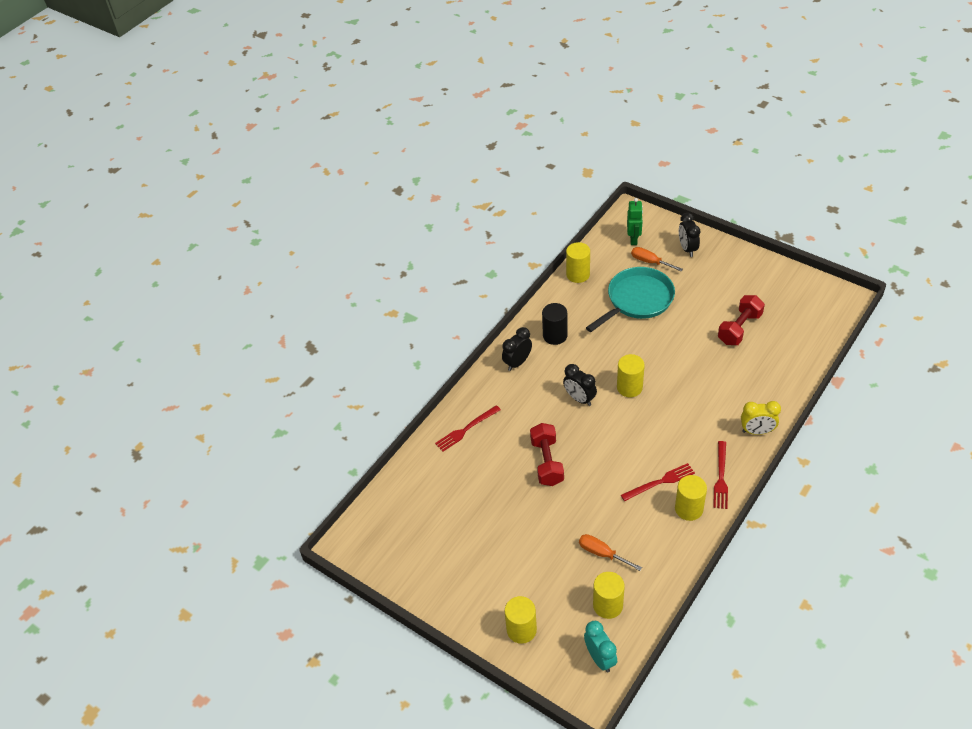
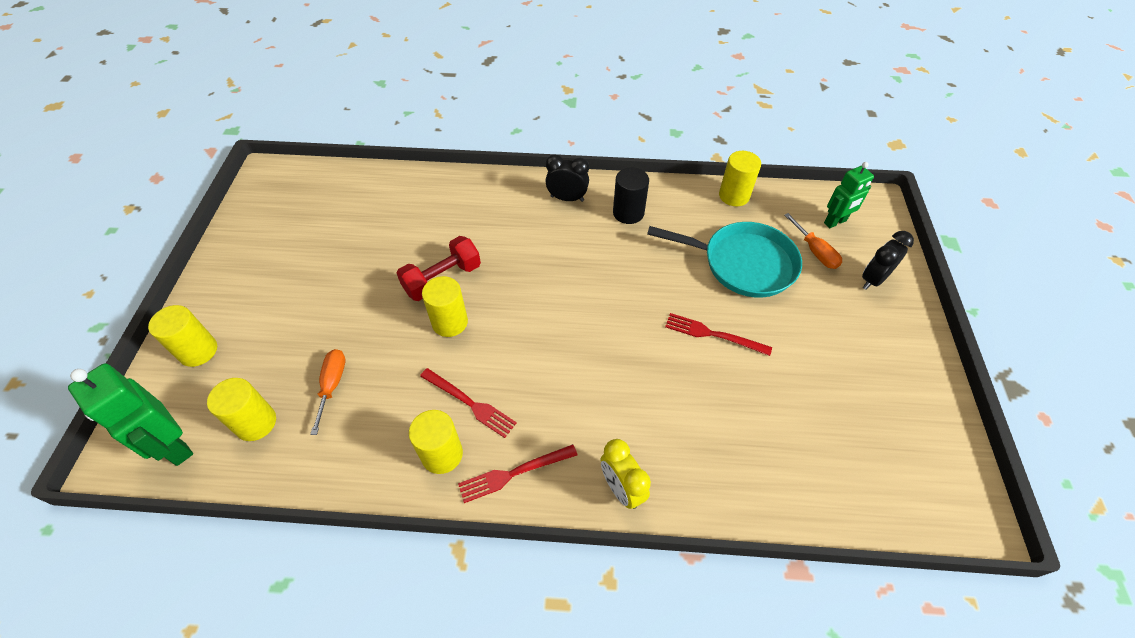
camera: 55 degrees right, 5 degrees up
(466, 429) = (451, 196): red fork -> red fork (713, 334)
(579, 398) = (552, 271): black clock -> none
(600, 658) = (174, 446): turquoise clock -> green robot
(629, 387) = (600, 311): yellow cylinder -> yellow cylinder (450, 322)
(650, 262) = (815, 251): orange screwdriver -> orange screwdriver turned 150 degrees clockwise
(739, 328) = (789, 392): red dumbbell -> none

